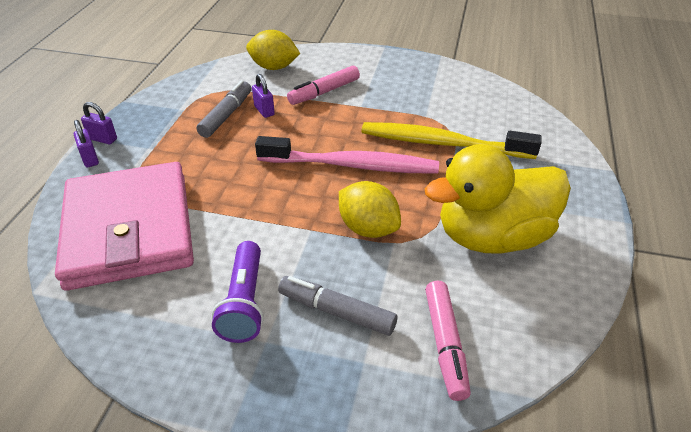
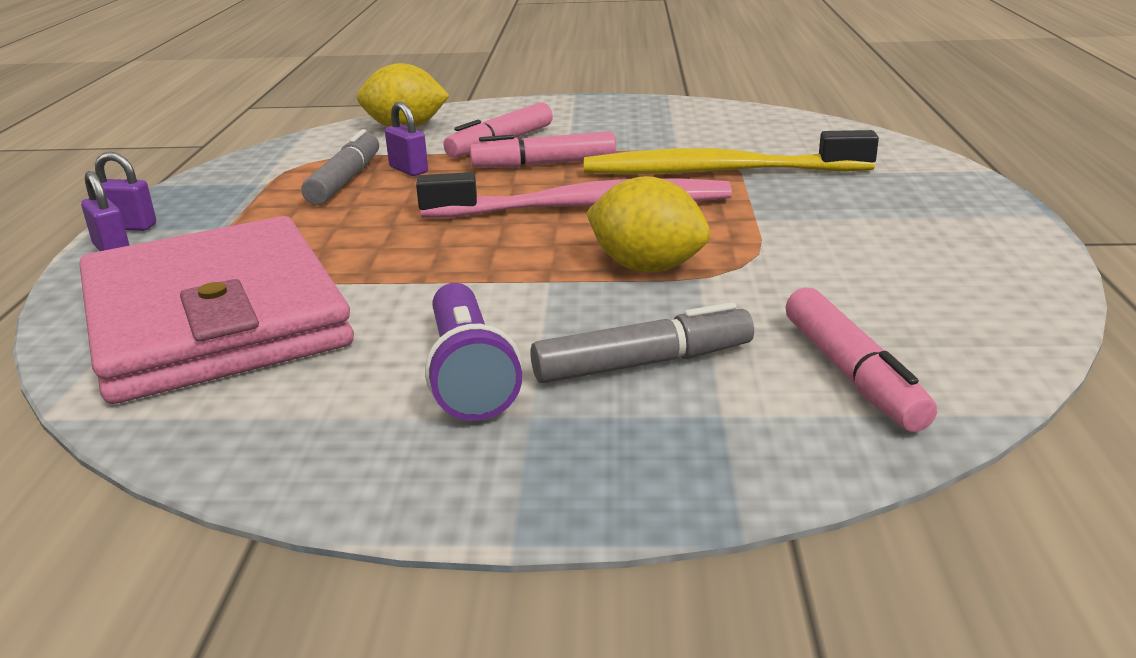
camera: 10 degrees left, 15 degrees down
(337, 312) = (642, 363): grey marker -> grey marker turned 150 degrees clockwise
(342, 118) = (544, 164): none -> pink marker
(492, 236) = (856, 252): yellow duck -> none

